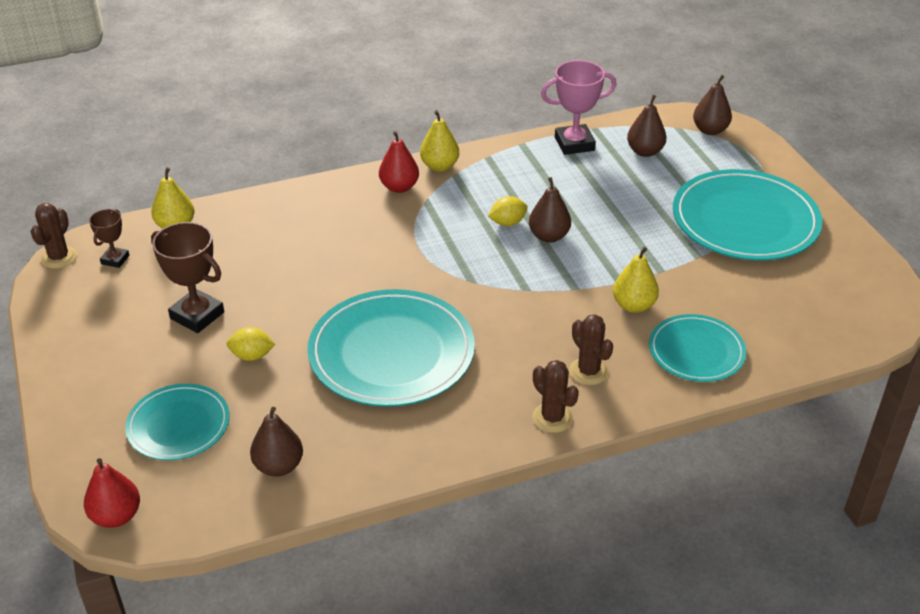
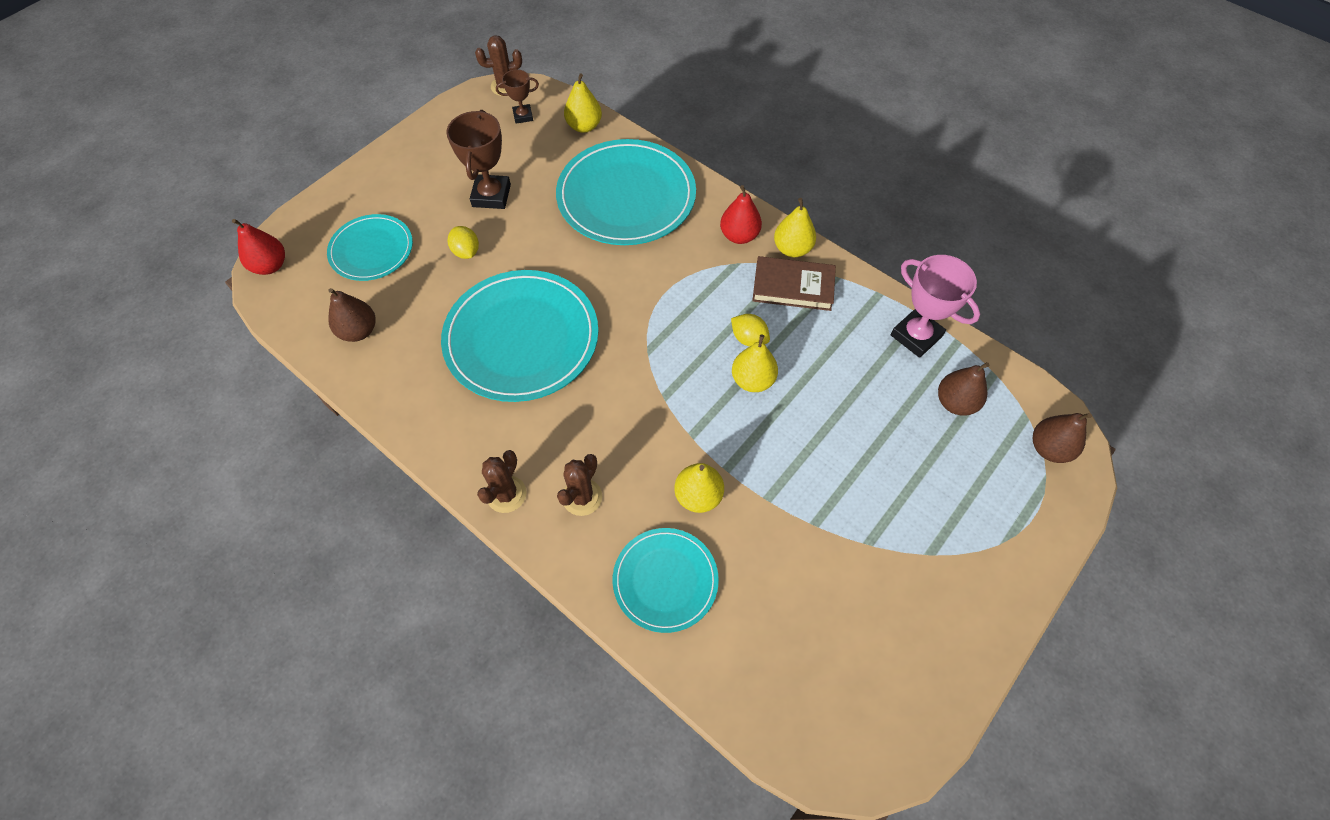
camera: 60 degrees right, 20 degrees up
(477, 181) = (793, 286): none -> brown book
(549, 236) = (752, 380): brown pear -> yellow pear
(745, 220) = (910, 547): turquoise plate -> turquoise plate (626, 196)

